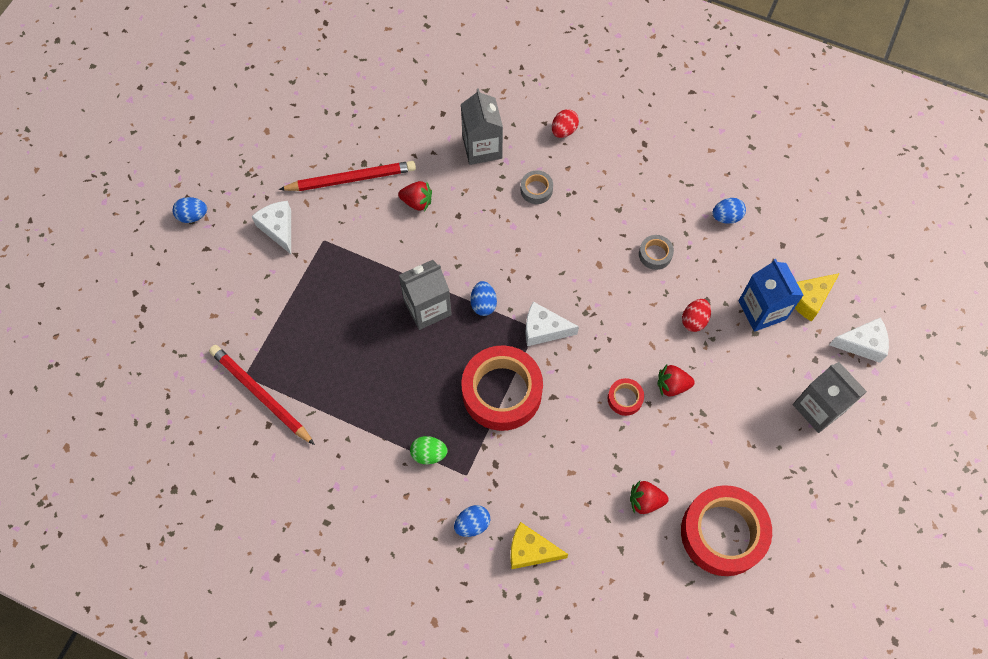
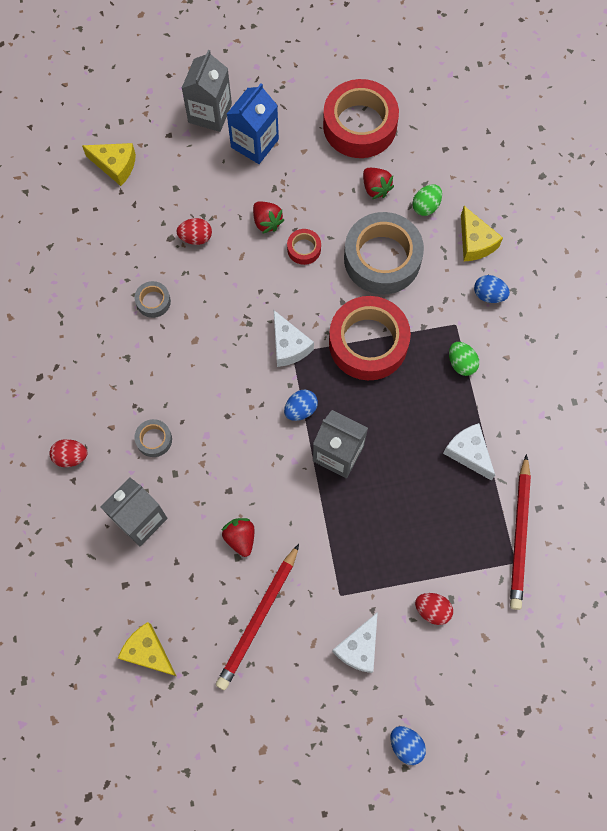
camera: 125 degrees left, 5 degrees up
(262, 294) = (432, 610): none -> red egg
(351, 179) = (258, 619): red pencil -> red pencil turned 105 degrees counterclockwise
(385, 102) = (148, 652): none -> yellow cheese
(570, 457) = (382, 259): none -> grey tape
(597, 533) = (426, 206): none -> green egg
(726, 217) = (75, 266): blue egg -> none
(762, 310) = (150, 193): blue carton -> blue carton (254, 143)
(862, 344) = (131, 110): white cheese -> white cheese (468, 453)

